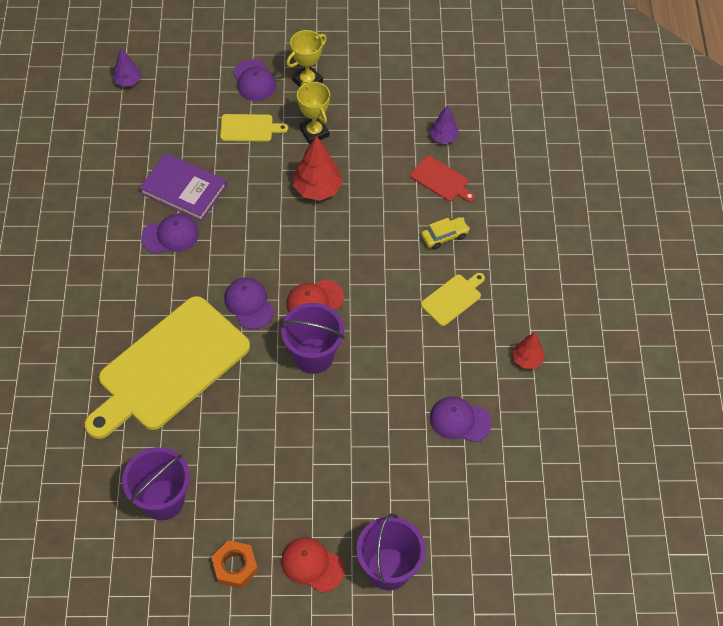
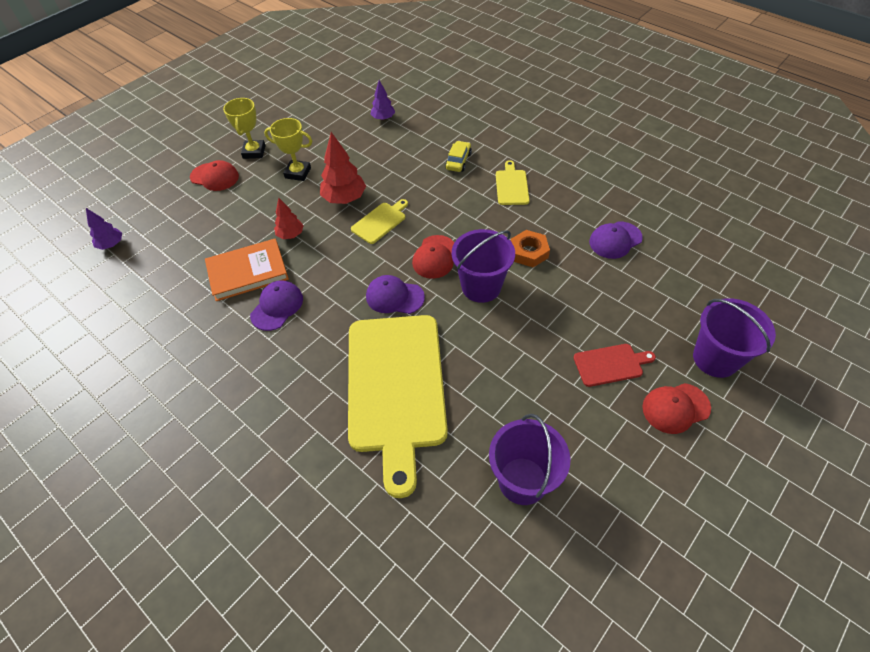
camera: 45 degrees left, 5 degrees down
(183, 189) = (248, 272): purple book -> orange book
(235, 566) = (636, 467): orange nut -> orange nut (529, 252)
(249, 128) = (248, 203): yellow cutting board -> yellow cutting board (380, 222)
(254, 80) = (214, 177): purple cap -> red cap
(441, 180) = (413, 138): red cutting board -> red cutting board (610, 364)
(527, 359) = (596, 180): red tree -> red tree (290, 235)

